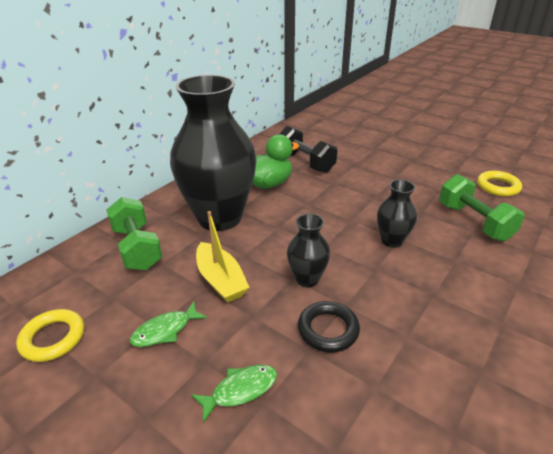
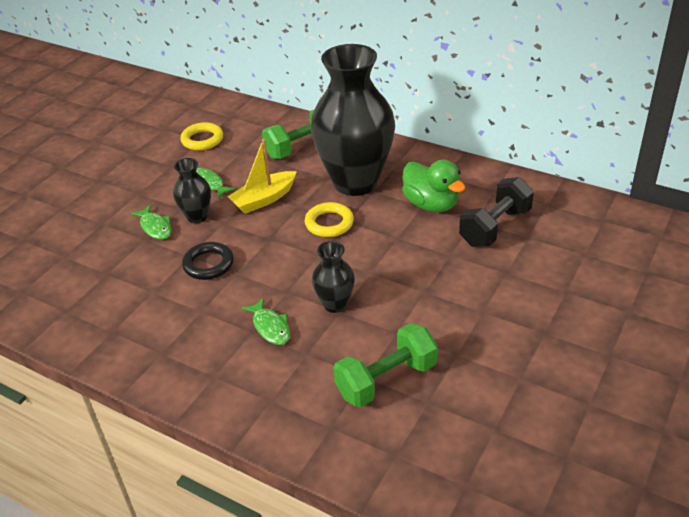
camera: 85 degrees right, 5 degrees up
(307, 279) = (269, 248): black vase -> black vase (197, 216)
(426, 282) = (270, 327): none -> green fish
(498, 186) = (488, 422): yellow ring -> yellow ring (329, 223)

